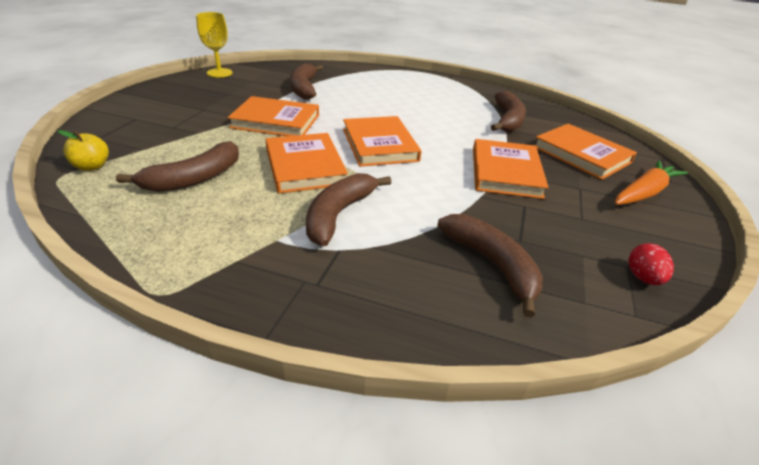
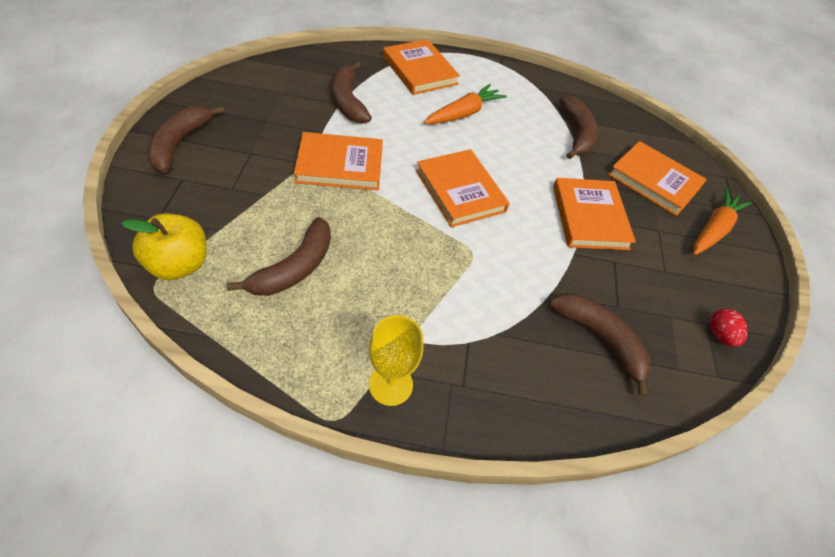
camera: 15 degrees left, 15 degrees up
(92, 166) = (179, 264): yellow apple -> yellow apple, size x1.64
(219, 73) = (237, 81): yellow goblet -> yellow goblet (390, 384)
(305, 166) = (397, 234): orange book -> orange book (419, 70)
(339, 214) = (453, 298): brown banana -> brown banana (180, 143)
(404, 101) = (464, 113): none -> orange carrot

